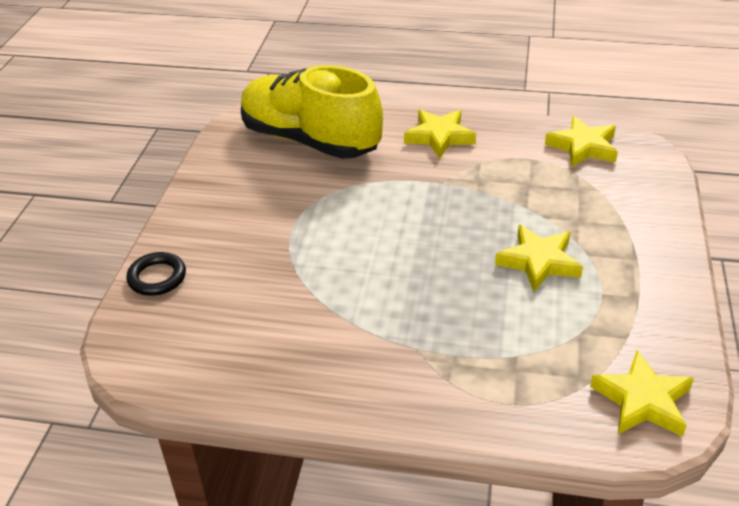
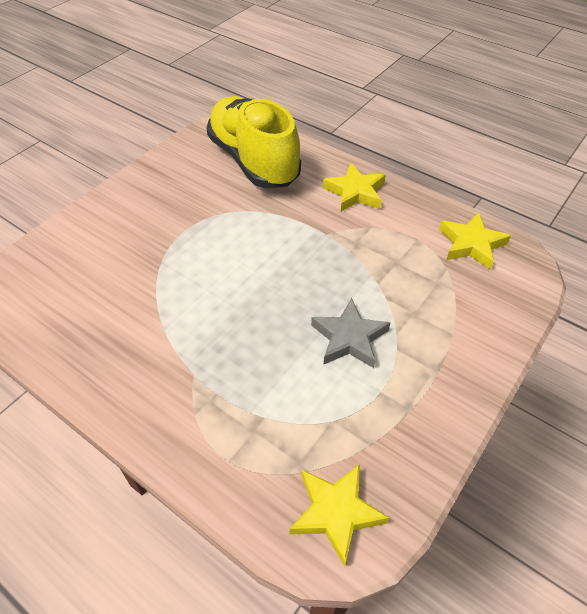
camera: 25 degrees right, 10 degrees up
(157, 277) = (64, 235): black ring -> none
(539, 262) = (349, 338): yellow star -> grey star

